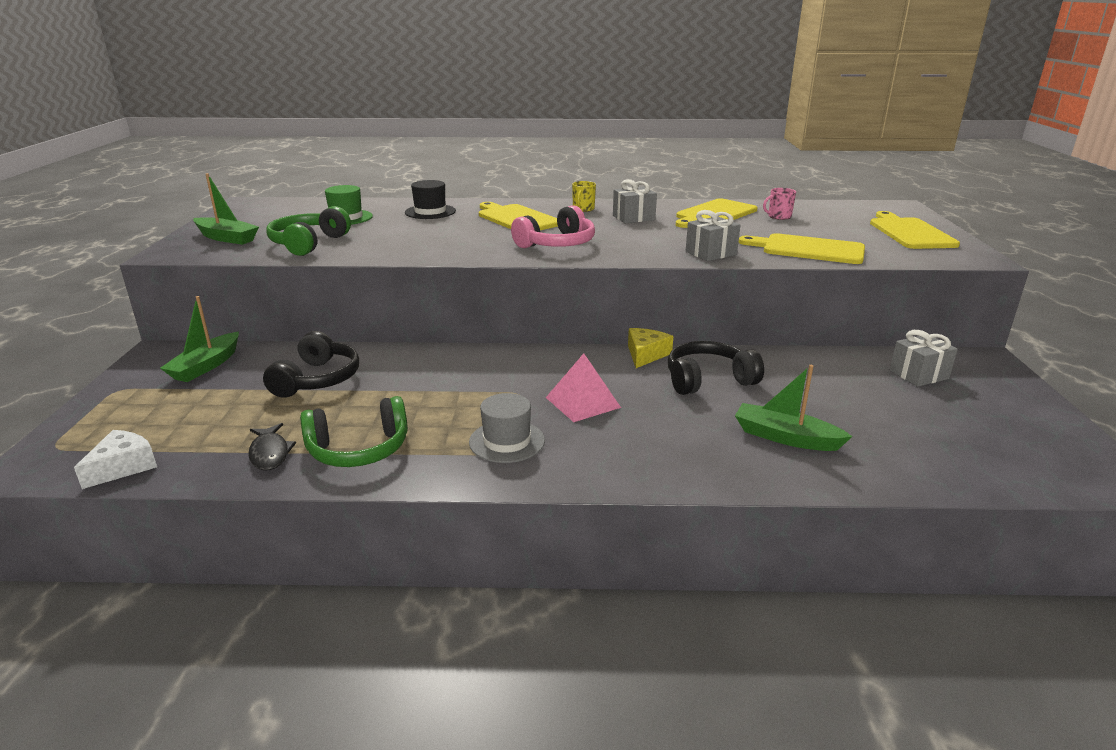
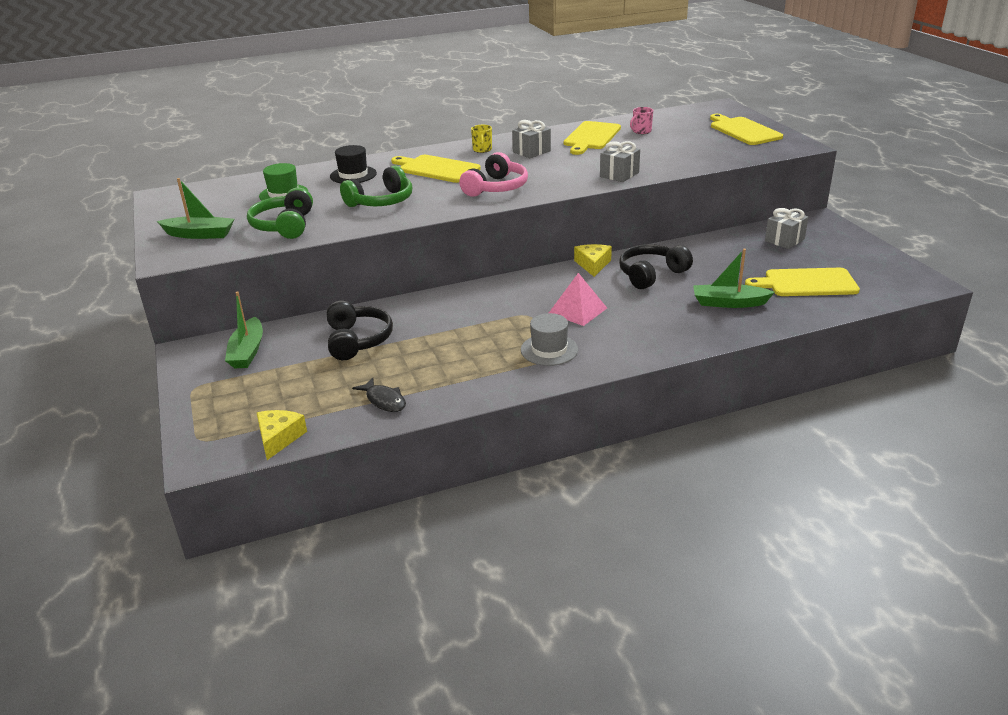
camera: 20 degrees left, 5 degrees up
(123, 467) = (279, 438): white cheese -> yellow cheese
(359, 449) = (448, 381): green headphones -> green headphones (381, 201)
(808, 249) = (685, 158): yellow cutting board -> yellow cutting board (806, 283)

